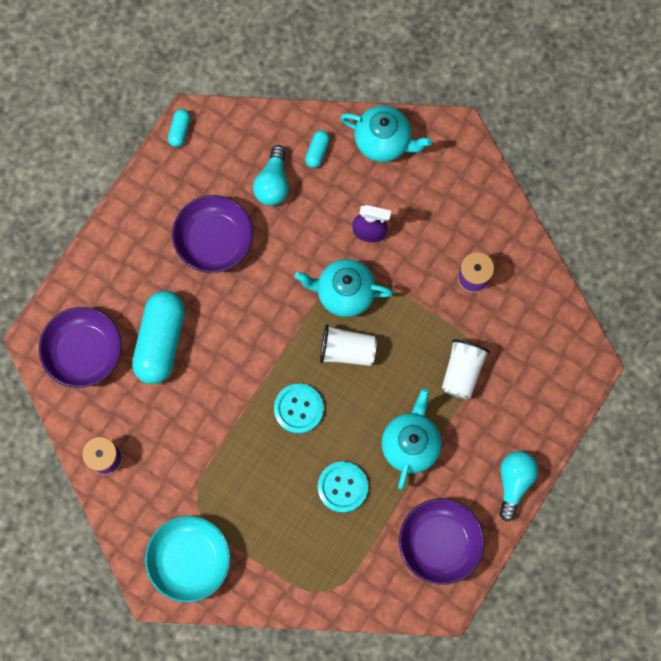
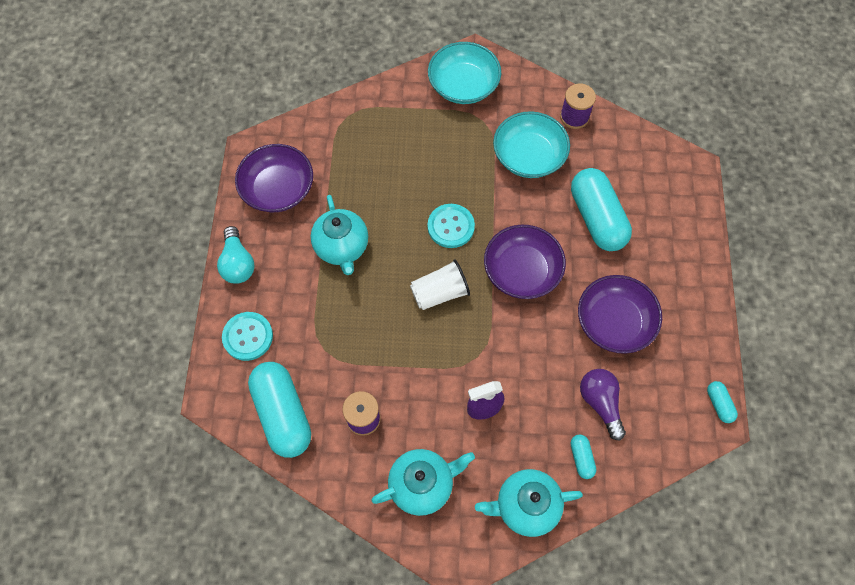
camera: 150 degrees right, 10 degrees down
(84, 352) = (649, 179): purple bowl -> purple bowl (522, 271)
(179, 440) = (528, 156): none -> turquoise bowl
(273, 183) = (600, 403): turquoise light bulb -> purple light bulb
(342, 487) = (379, 189): turquoise button -> turquoise button (248, 337)
(344, 293) = (472, 339): turquoise teapot -> turquoise teapot (422, 485)
(462, 372) = (329, 328): white cup -> none
(538, 318) = (283, 414): none -> turquoise capsule

